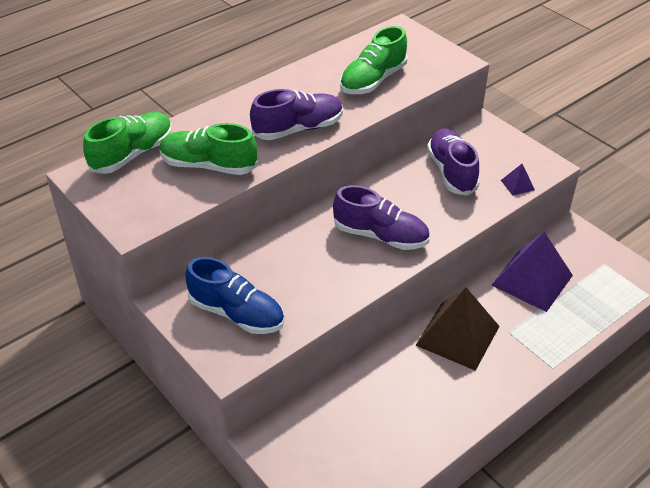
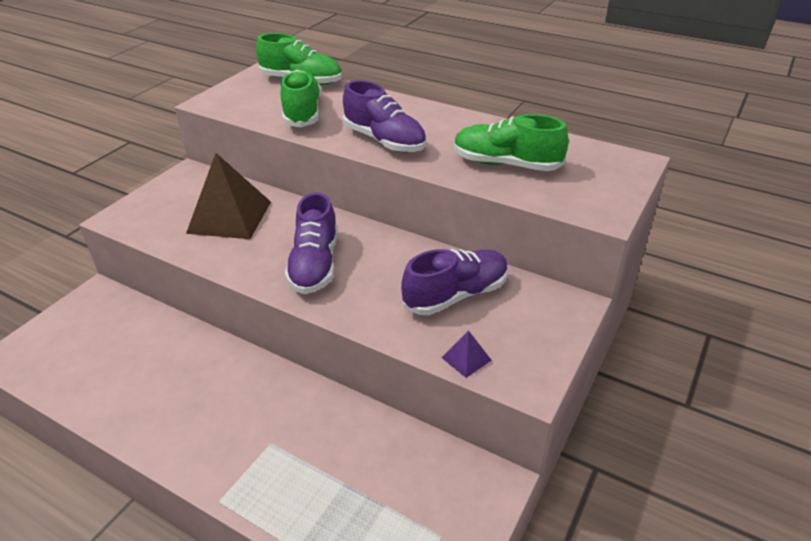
camera: 70 degrees right, 5 degrees down
(237, 313) = (180, 207): blue shoe -> none
(458, 335) = (252, 397): brown pyramid -> brown pyramid (230, 217)
(532, 280) = (370, 452): purple pyramid -> none

